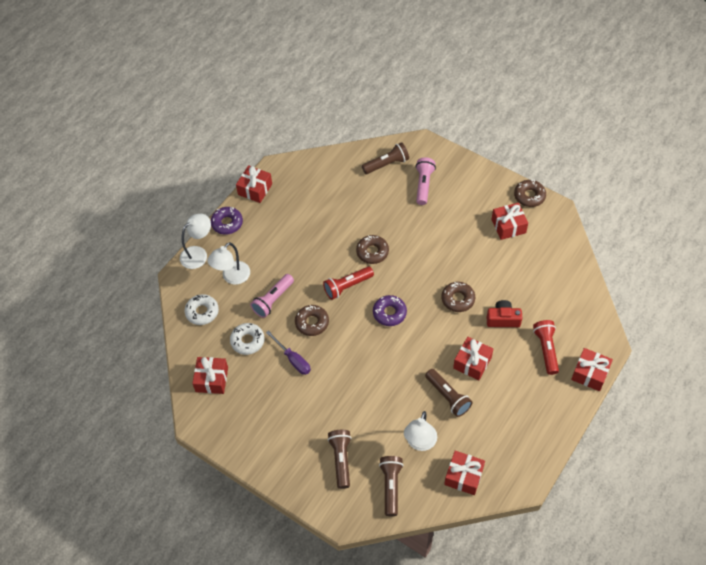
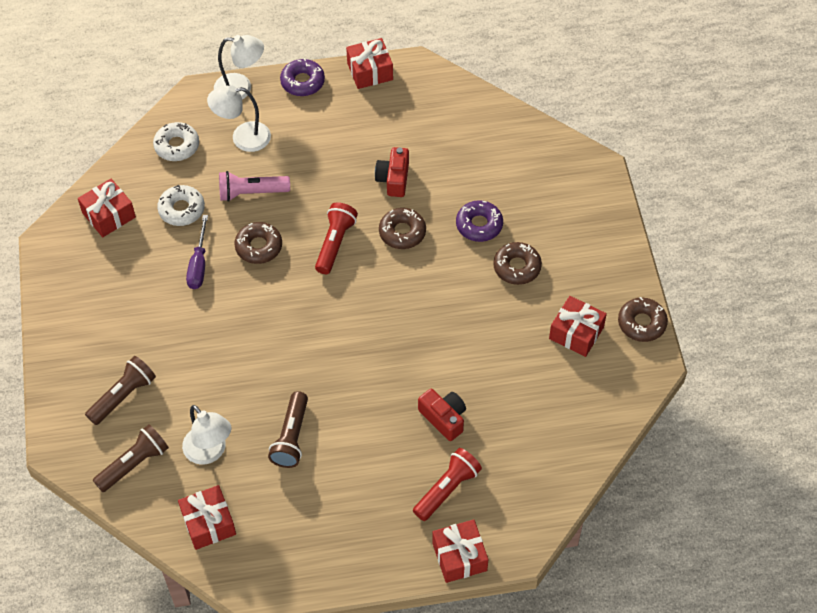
camera: 45 degrees right, 0 degrees up
(335, 230) = (393, 179): none -> red camera
(347, 286) = (335, 243): red flashlight -> red flashlight turned 90 degrees clockwise
(387, 164) = (532, 158): brown flashlight -> none
(389, 313) = (341, 306): purple donut -> purple donut (479, 225)
(419, 443) = (210, 452): white lamp -> white lamp turned 105 degrees counterclockwise
(423, 185) = (542, 212): pink flashlight -> none
(458, 299) = (425, 356): brown donut -> brown donut (517, 267)
(472, 363) = (357, 429): red gift -> none

